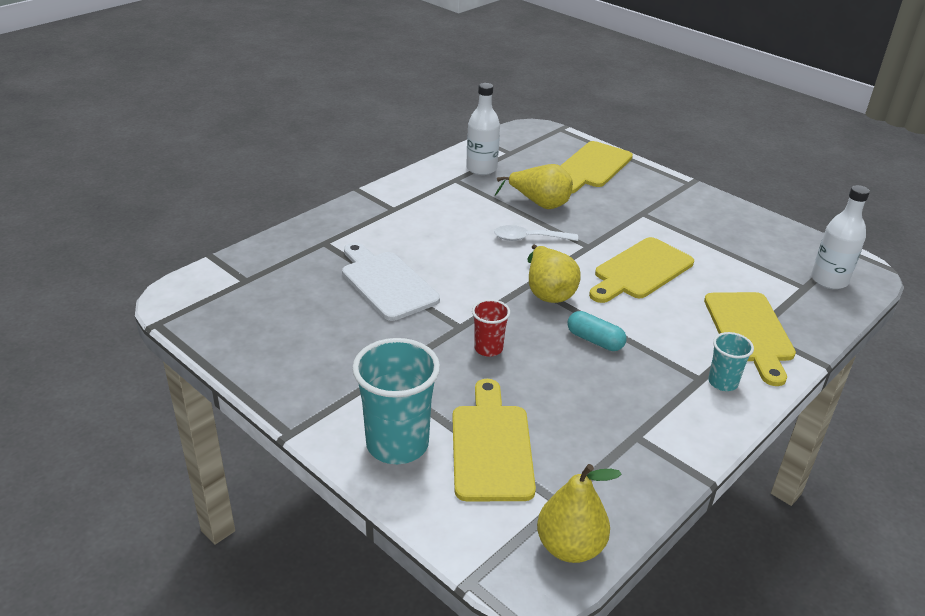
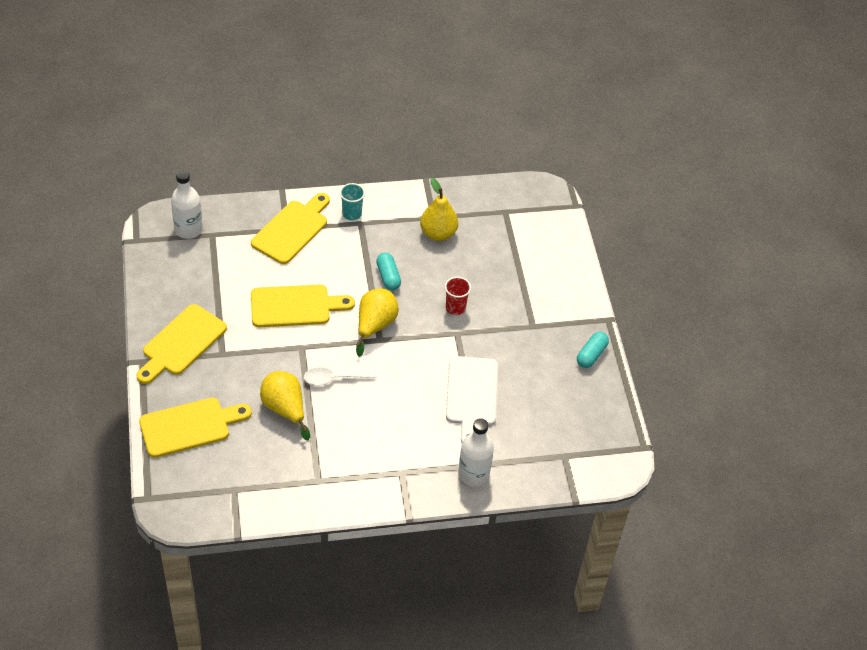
camera: 145 degrees left, 15 degrees up
(282, 381) = (591, 355): none -> turquoise capsule
(397, 444) = (557, 281): turquoise cup -> none
(481, 168) = (282, 481): white bottle -> white bottle (473, 474)
(491, 446) = (511, 253): yellow cutting board -> yellow cutting board (181, 343)
(529, 238) = (334, 378): white spoon -> white spoon turned 135 degrees clockwise
(570, 547) = (520, 193): yellow pear -> yellow pear (438, 233)

